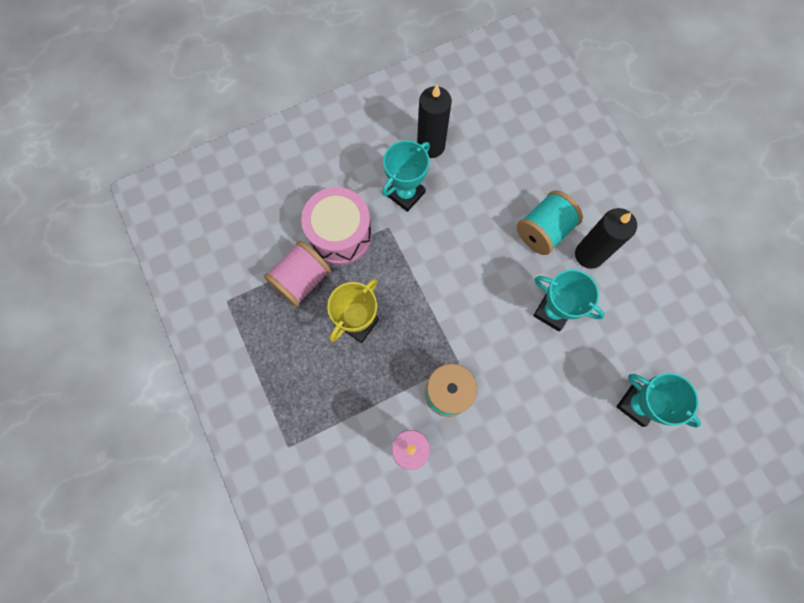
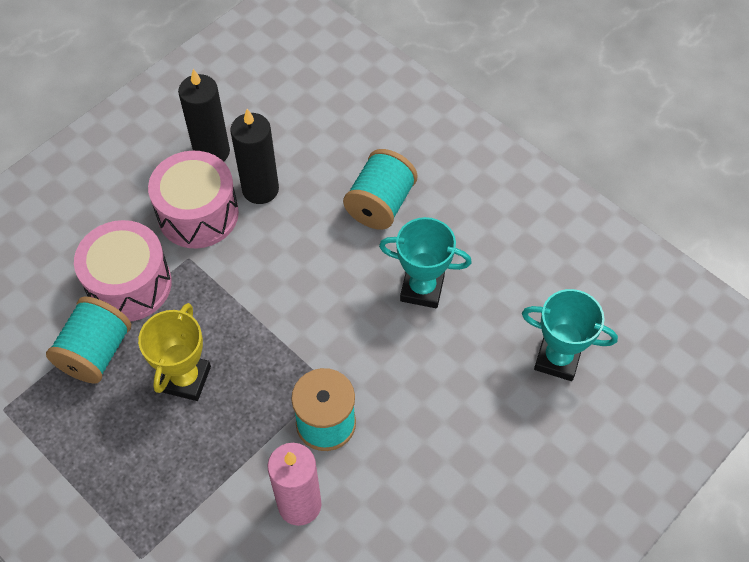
camera: 20 degrees left, 15 degrees down
(302, 280) = (96, 352): pink spool -> turquoise spool
(405, 194) = (198, 214): turquoise trophy -> pink drum
(589, 255) = (443, 213): black candle -> black candle (260, 189)

